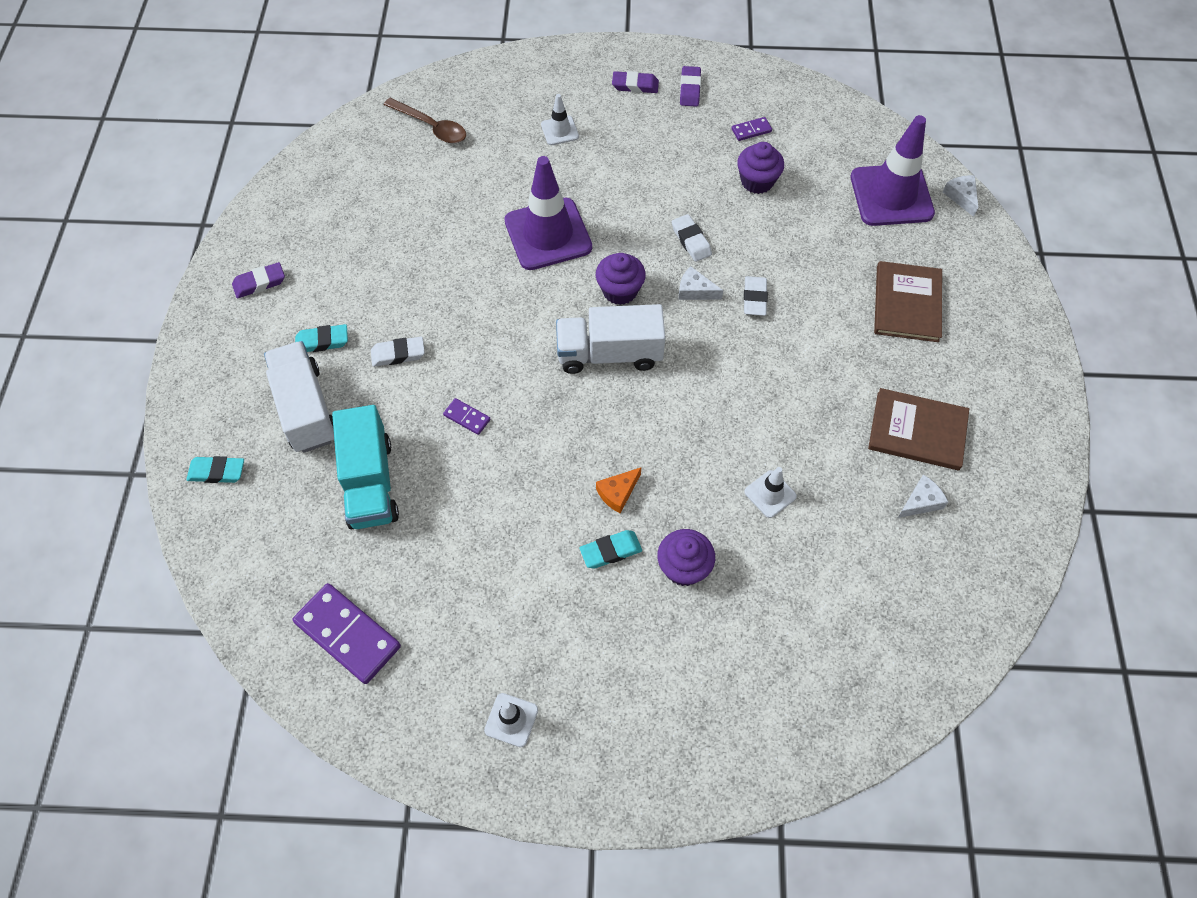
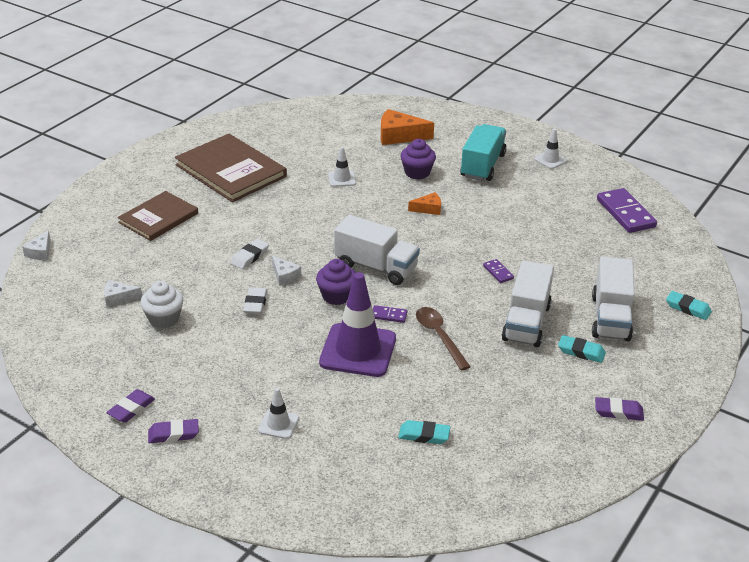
camera: 150 degrees left, 25 degrees down
(370, 482) = (582, 266): turquoise truck -> turquoise truck (482, 166)
(398, 354) = (526, 322): white eraser -> white truck
(431, 127) = (392, 481): brown spoon -> brown spoon (439, 336)
(610, 551) = (452, 191): turquoise eraser -> turquoise eraser (424, 435)
(635, 85) = (173, 434): purple eraser -> purple eraser turned 45 degrees counterclockwise
(751, 130) = (123, 354): purple domino -> purple domino (389, 315)
(757, 181) = (164, 319): purple cupcake -> white cupcake
(773, 651) = (399, 136): none -> orange cheese
(891, 195) = (84, 272): purple traffic cone -> none
(917, 431) = (231, 171): brown book -> brown book, size x1.54
(920, 502) = (265, 149): white cheese -> white cheese (118, 298)

